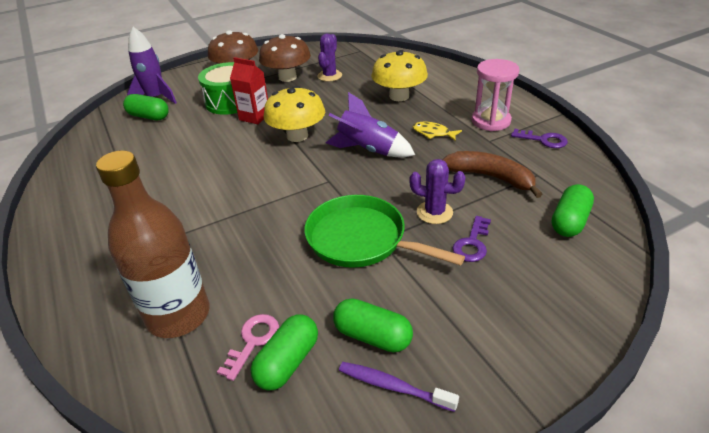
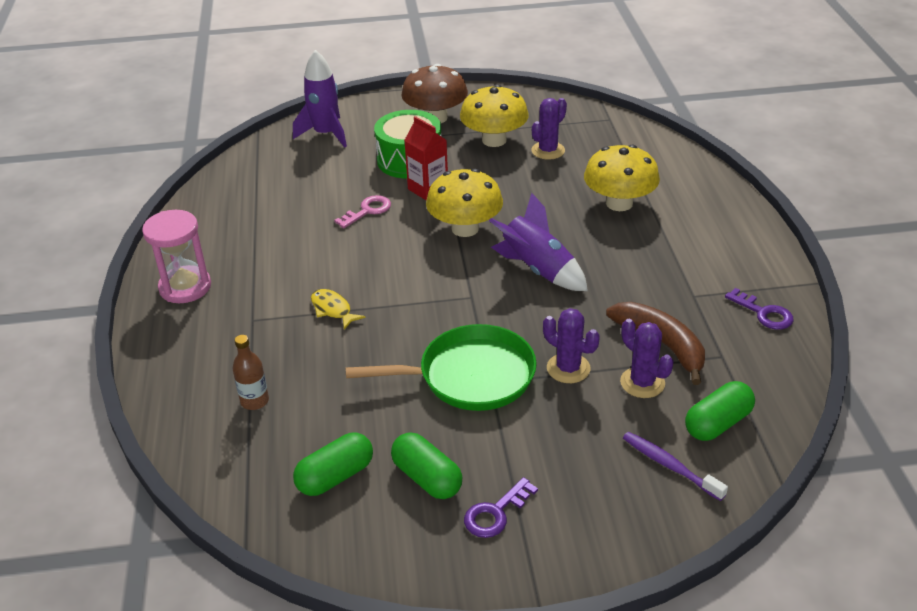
camera: 20 degrees right, 0 degrees up
(149, 116) = (309, 159): green capsule -> none
(178, 315) = (254, 401): brown bottle -> brown bottle, size x0.43
(253, 341) = (312, 447): pink key -> pink key (367, 211)
(287, 77) = (494, 140): brown mushroom -> yellow mushroom
(361, 239) = (470, 376): green pan -> green pan turned 120 degrees clockwise
(393, 386) = (420, 529): purple toothbrush -> purple toothbrush (669, 466)
(433, 133) = (630, 267): yellow fish -> yellow fish (333, 309)
(472, 243) = (587, 416): purple key -> purple key (495, 513)
(491, 121) = (714, 269): pink hourglass -> pink hourglass (185, 287)
(495, 208) = (642, 383): none -> purple cactus

